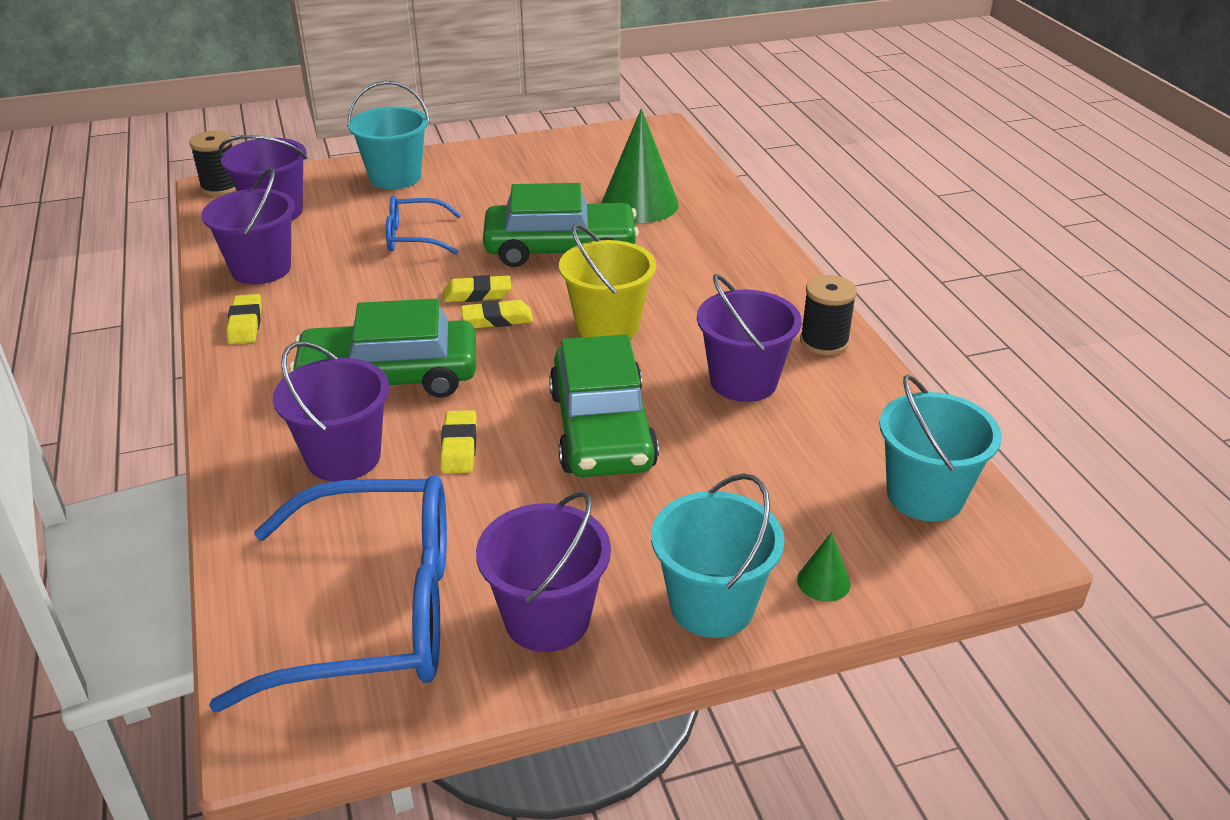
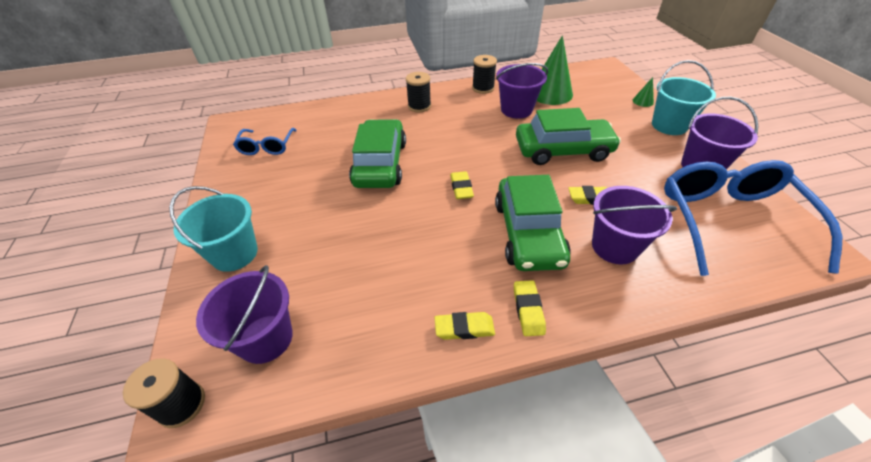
camera: 85 degrees left, 10 degrees up
(261, 269) = (374, 332): purple bucket -> none
(414, 237) = (345, 234): blue glasses -> blue glasses (267, 147)
(477, 294) = (431, 197): yellow eraser -> yellow eraser (528, 310)
(607, 326) = (469, 147): yellow bucket -> none
(639, 204) = (332, 133): green cone -> green cone (550, 93)
(735, 273) = (419, 106): none -> black spool
(925, 495) = (585, 77): turquoise bucket -> none

